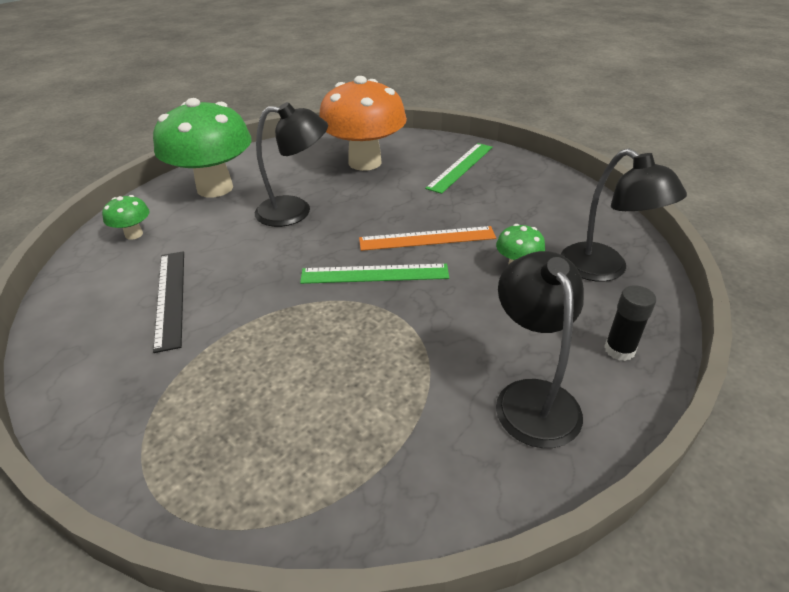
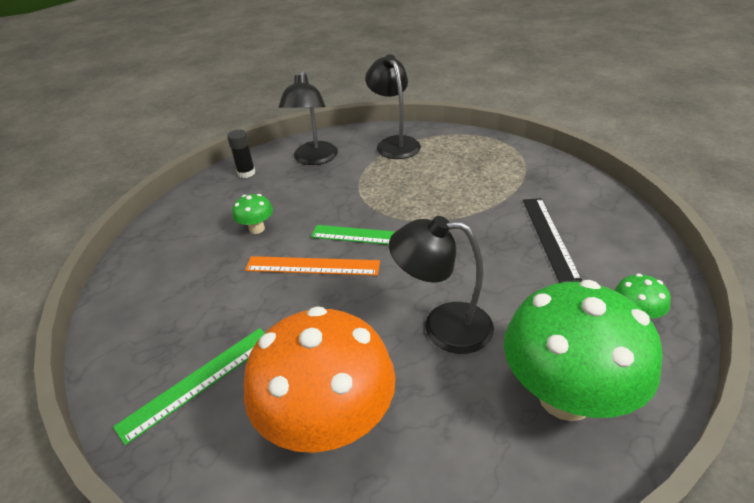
camera: 165 degrees left, 0 degrees up
(604, 269) = (196, 219): black lamp -> black lamp (394, 143)

